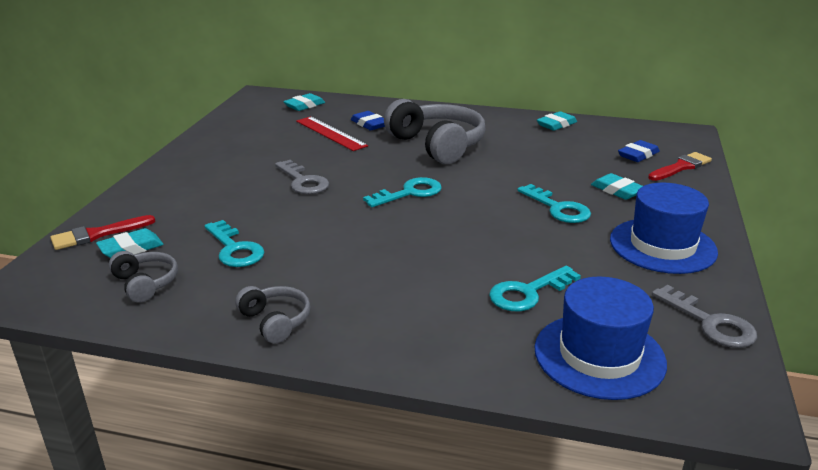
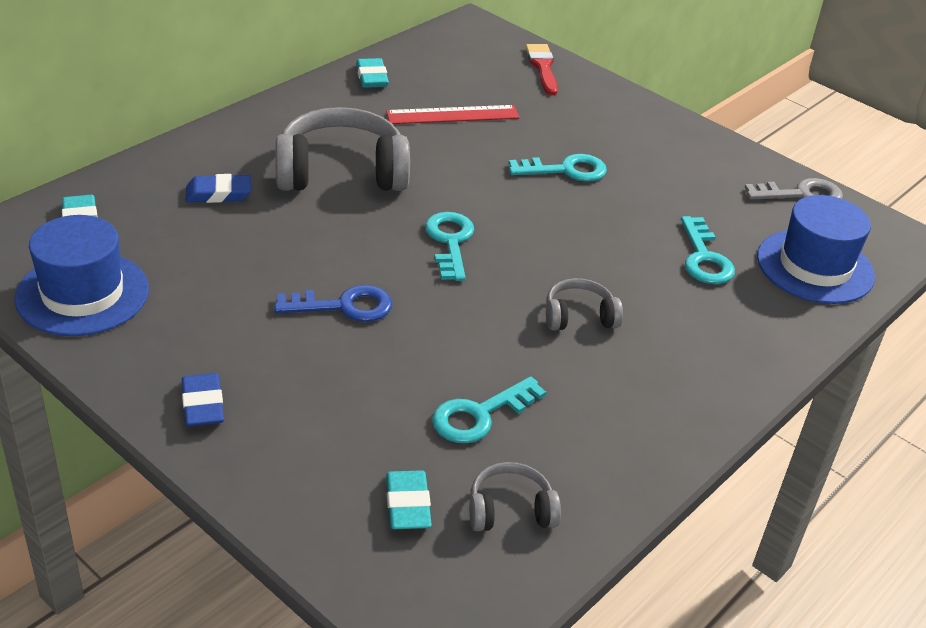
camera: 65 degrees left, 10 degrees up
(98, 234) = (339, 530): red brush -> none
(235, 249) = (480, 415): turquoise key -> turquoise key turned 150 degrees clockwise
(275, 321) = (656, 430): grey headphones -> grey headphones (579, 317)
(303, 181) = (344, 306): grey key -> blue key
(330, 133) = (213, 234): red ruler -> red ruler (453, 115)
(617, 190) = (559, 122): turquoise eraser -> none
(638, 155) = (495, 73): blue eraser -> blue eraser (202, 405)
(662, 246) = (676, 154): blue hat -> blue hat (82, 294)

